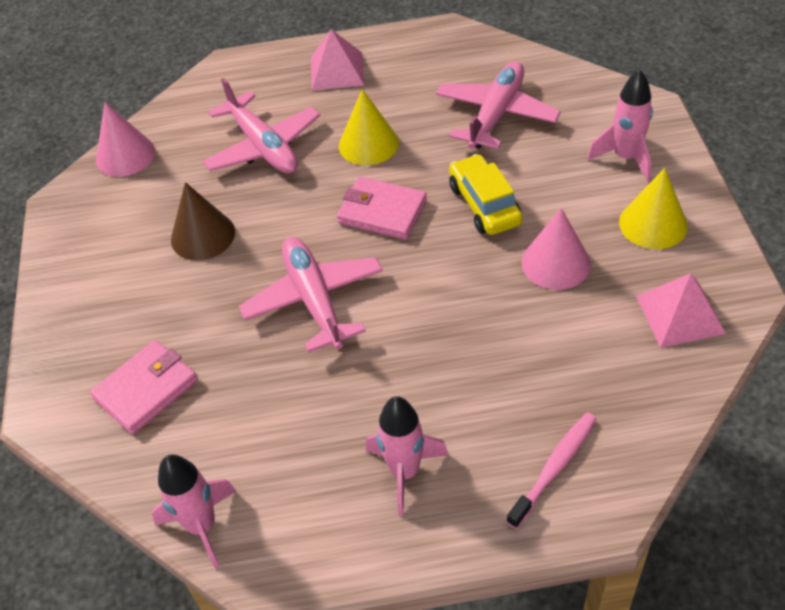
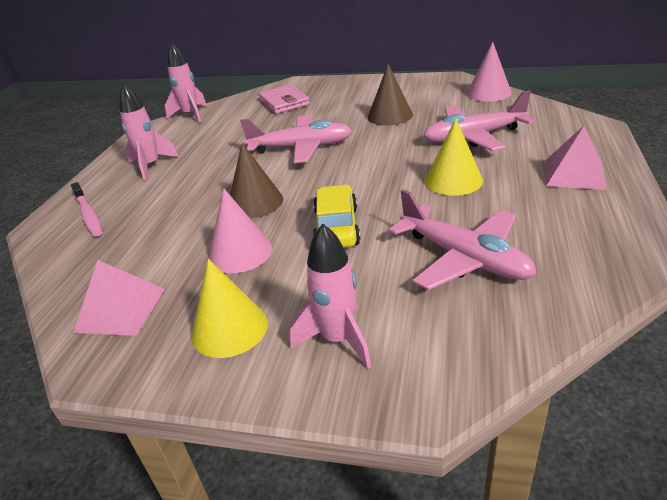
camera: 110 degrees right, 15 degrees down
(382, 211) = (365, 179): pink wallet -> none
(462, 291) = (255, 202): none -> brown cone
(484, 204) = (336, 227): yellow car -> yellow car turned 90 degrees counterclockwise

